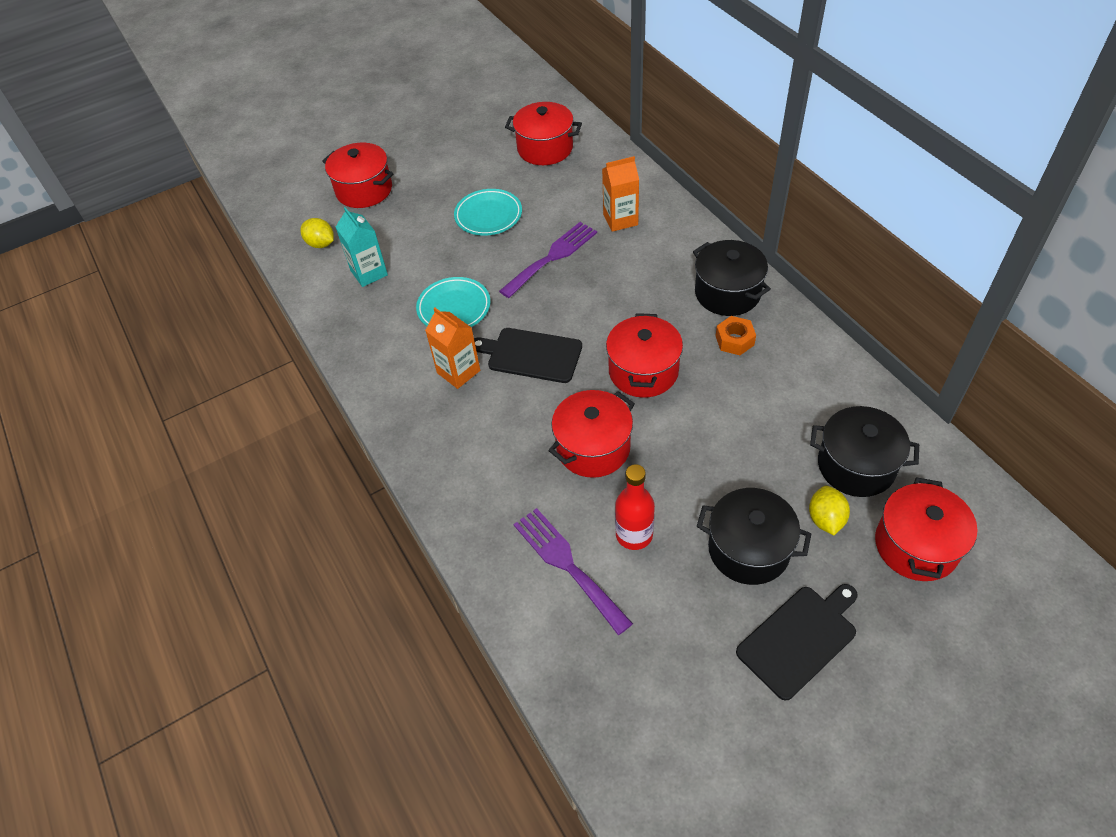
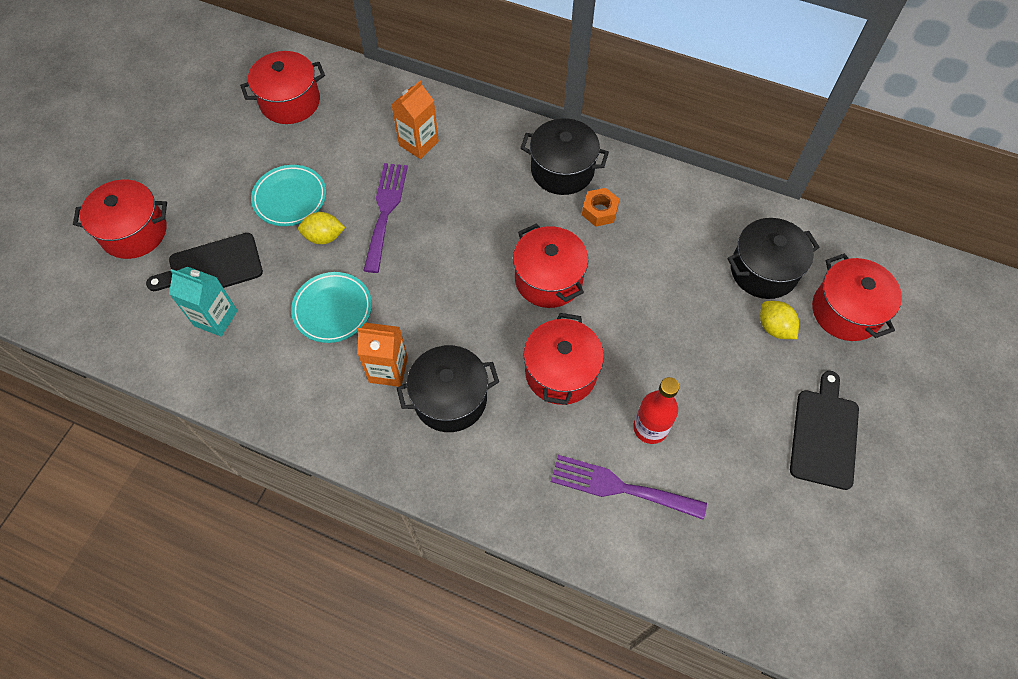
camera: 40 degrees left, 10 degrees up
(321, 244) = (136, 313): yellow lemon -> yellow lemon (324, 237)
(531, 355) = (441, 317): black cutting board -> black cutting board (212, 267)
(748, 549) = (740, 386): black pot -> black pot (450, 399)

